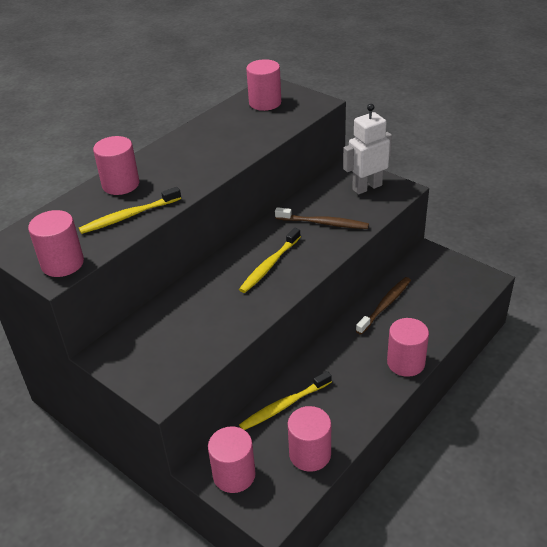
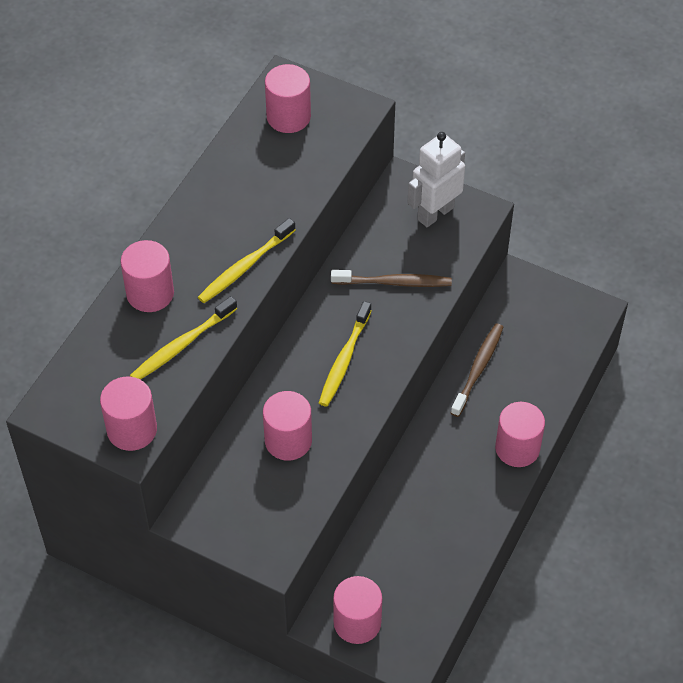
camera: 15 degrees left, 15 degrees up
(284, 405) = (390, 528): yellow toothbrush -> yellow toothbrush (245, 267)
(310, 454) = (434, 583): pink cylinder -> pink cylinder (288, 440)

